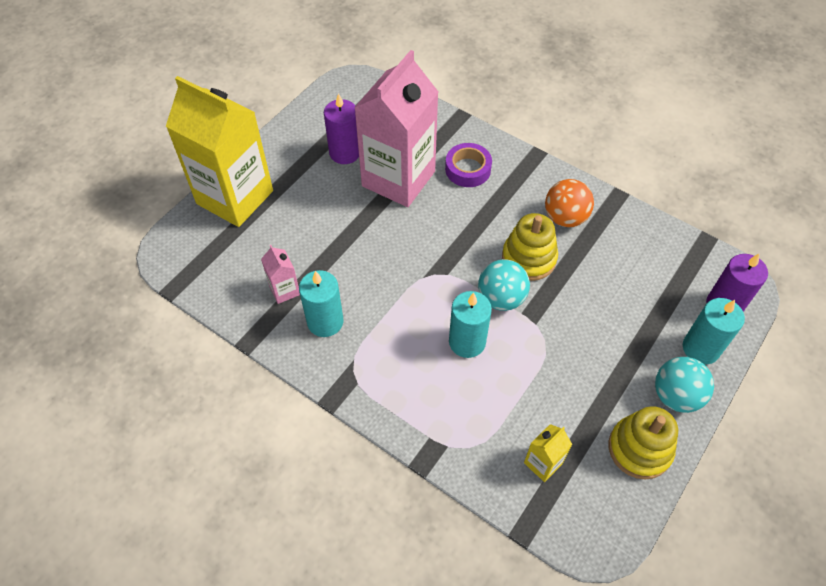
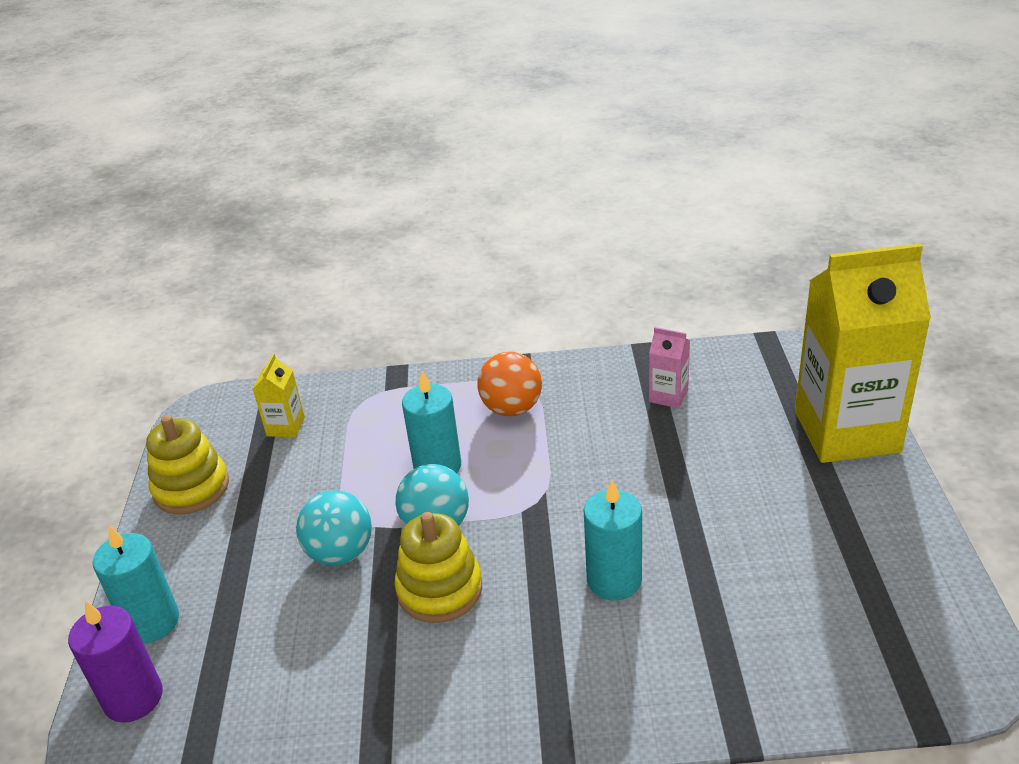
camera: 145 degrees right, 20 degrees down
(325, 321) = (596, 399): turquoise candle -> turquoise candle (614, 580)
(345, 153) = (814, 560): purple candle -> none
(398, 179) = (705, 575): pink carton -> none
(468, 169) = (632, 654): purple tape -> none
(565, 218) = (432, 677): orange ball -> orange ball (512, 408)
(676, 396) = (168, 554): turquoise ball -> turquoise ball (340, 553)

